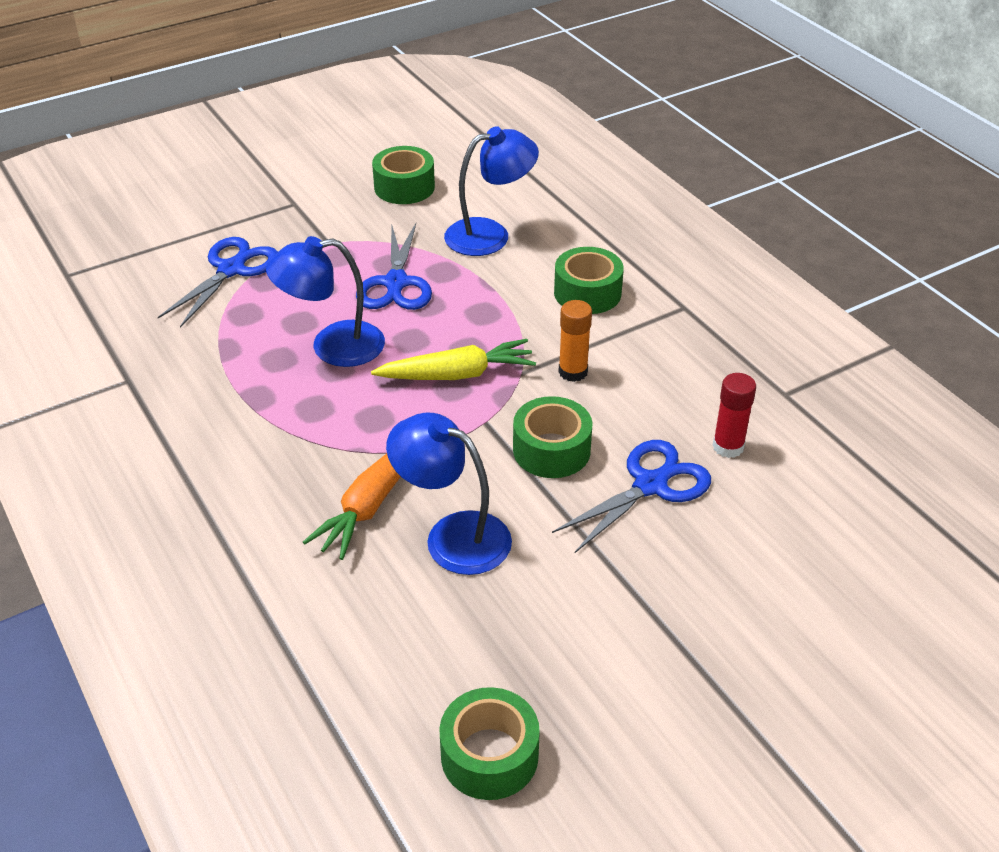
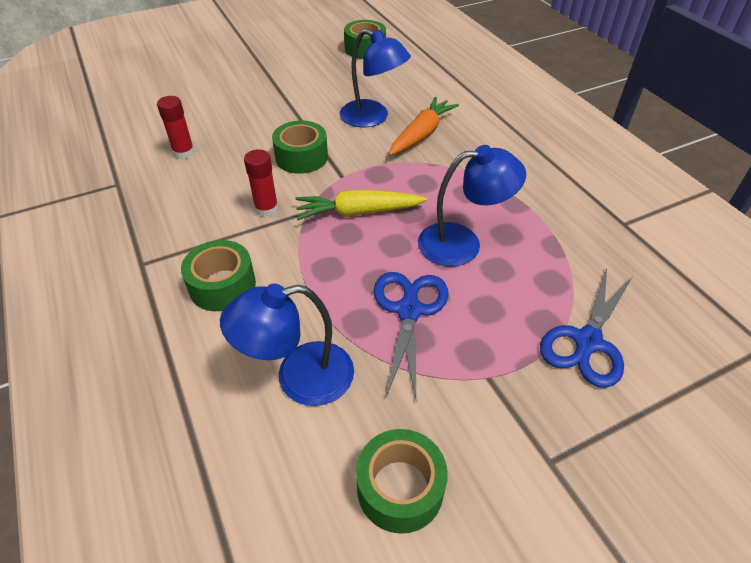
camera: 175 degrees left, 5 degrees up
(573, 372) = (266, 209): orange glue stick -> red glue stick
(650, 485) = (247, 135): blue scissors -> none

